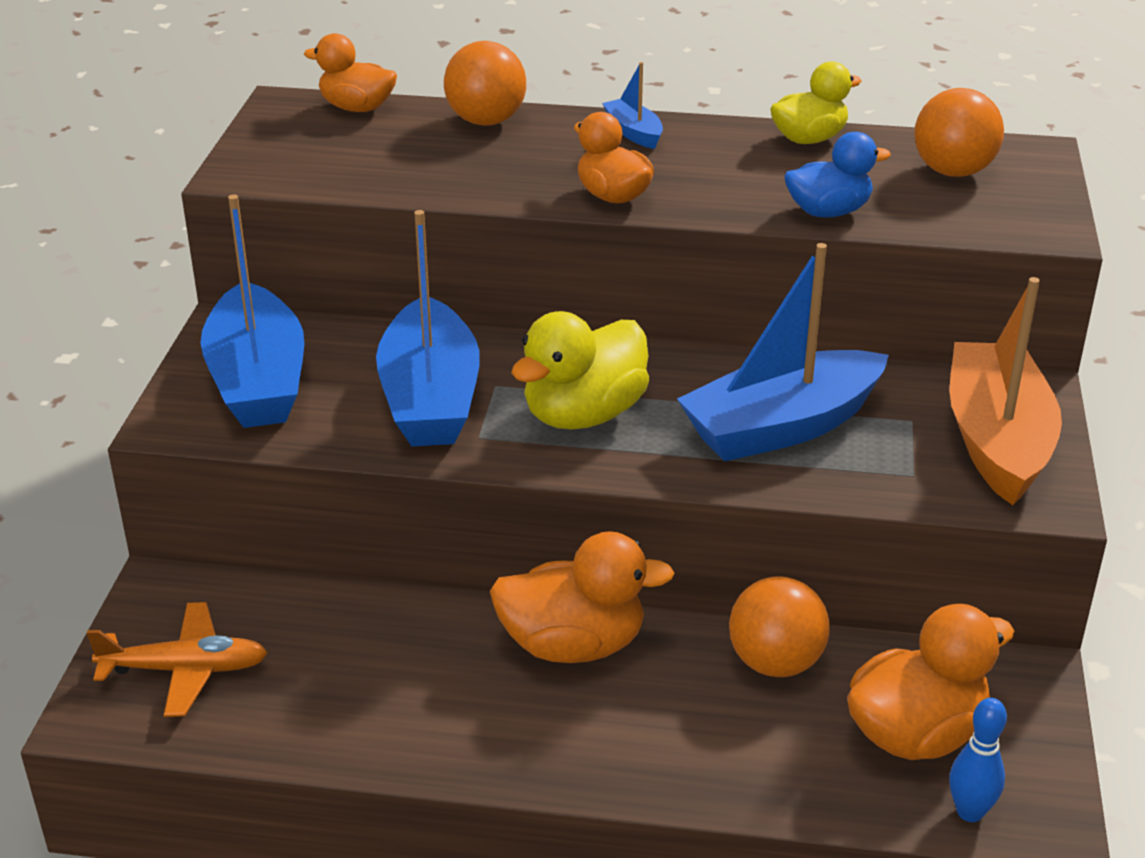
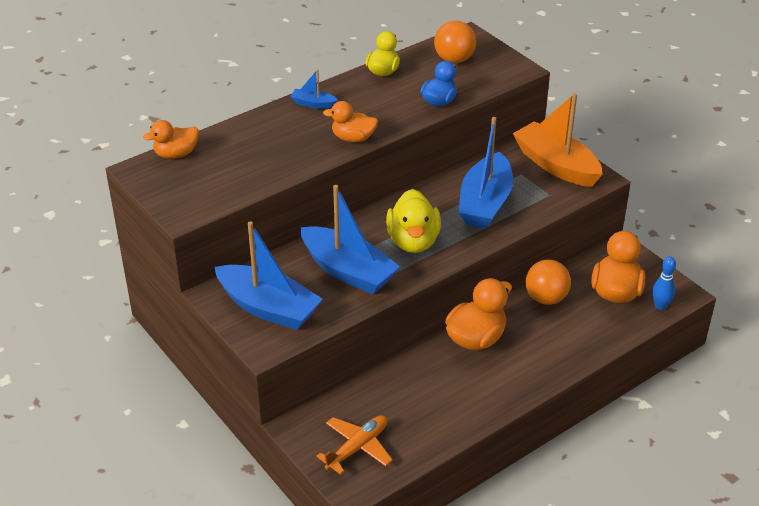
camera: 45 degrees left, 5 degrees up
(486, 121) = (244, 130): orange ball -> none

